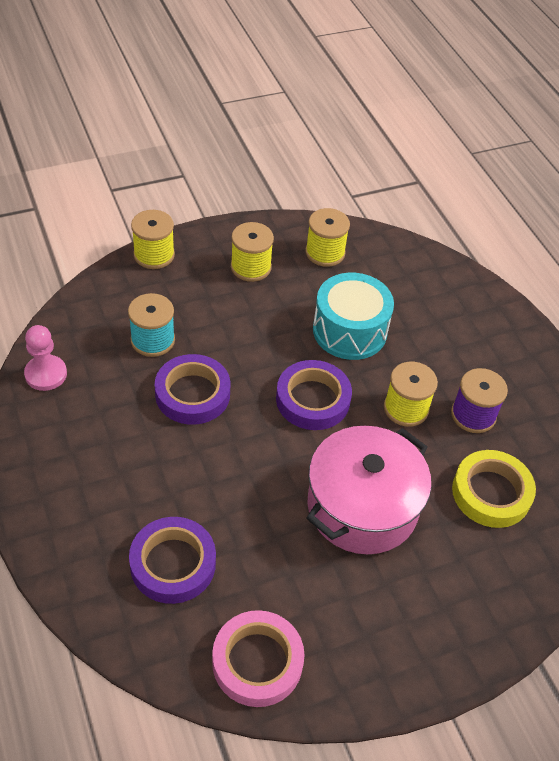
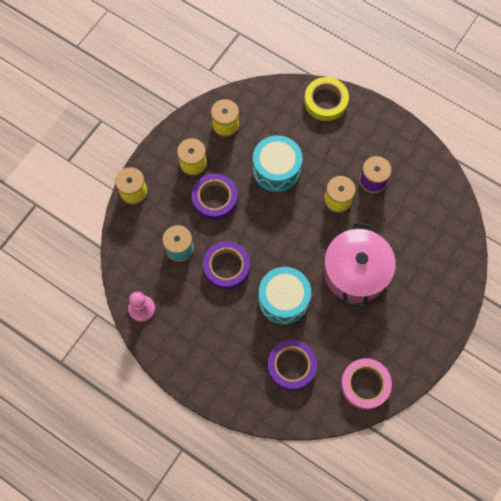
camera: 30 degrees left, 20 degrees up
(233, 477) = (283, 300): none -> turquoise drum
(313, 399) = (289, 227): purple tape -> purple tape (215, 198)
(491, 493) = (409, 221): yellow tape -> yellow tape (325, 101)

